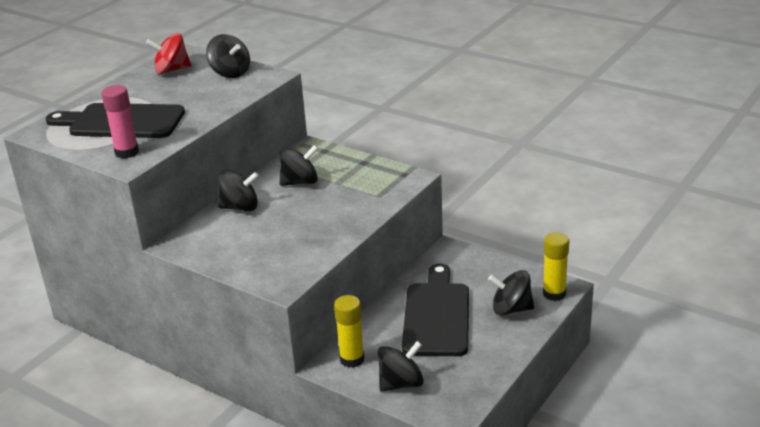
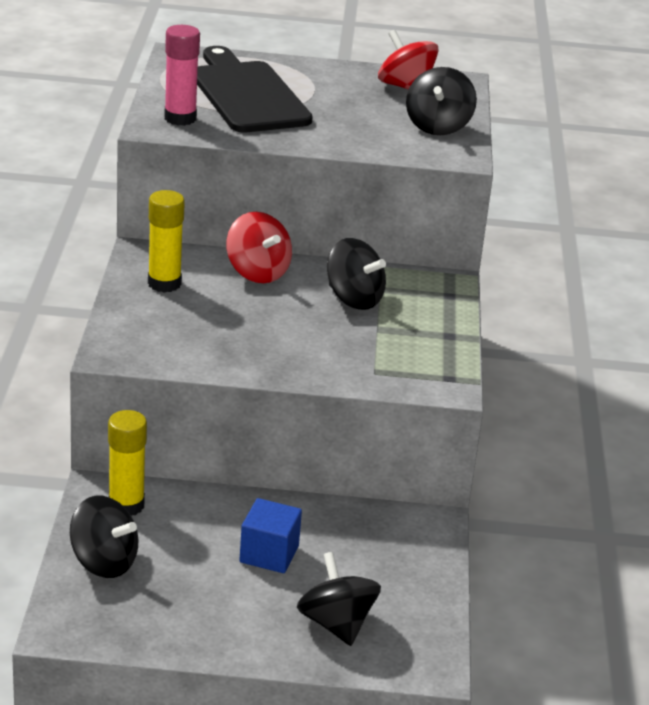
camera: 55 degrees right, 0 degrees up
(240, 207) = (257, 272): black spinning top -> red spinning top
(436, 315) = (269, 554): black cutting board -> blue cube
(554, 294) = (407, 660): yellow glue stick -> yellow glue stick (164, 283)

